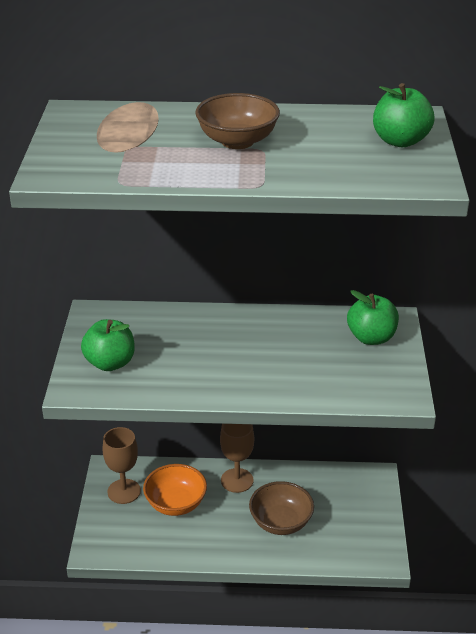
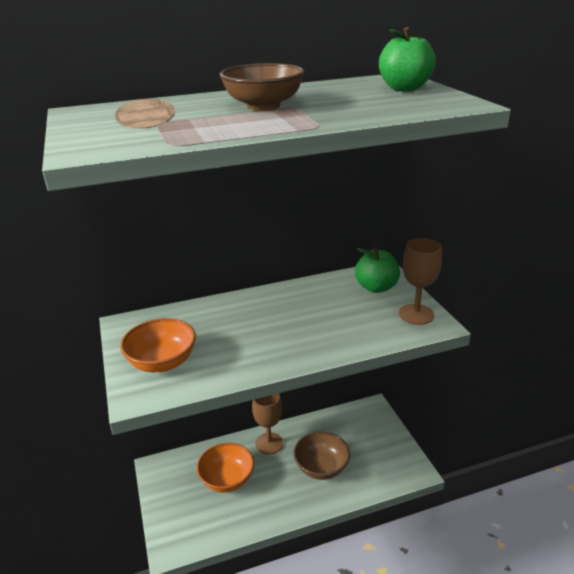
camera: 20 degrees left, 5 degrees down
(110, 363) = (162, 362): green apple -> orange bowl
(124, 491) = (177, 483): brown goblet -> brown goblet (416, 314)

